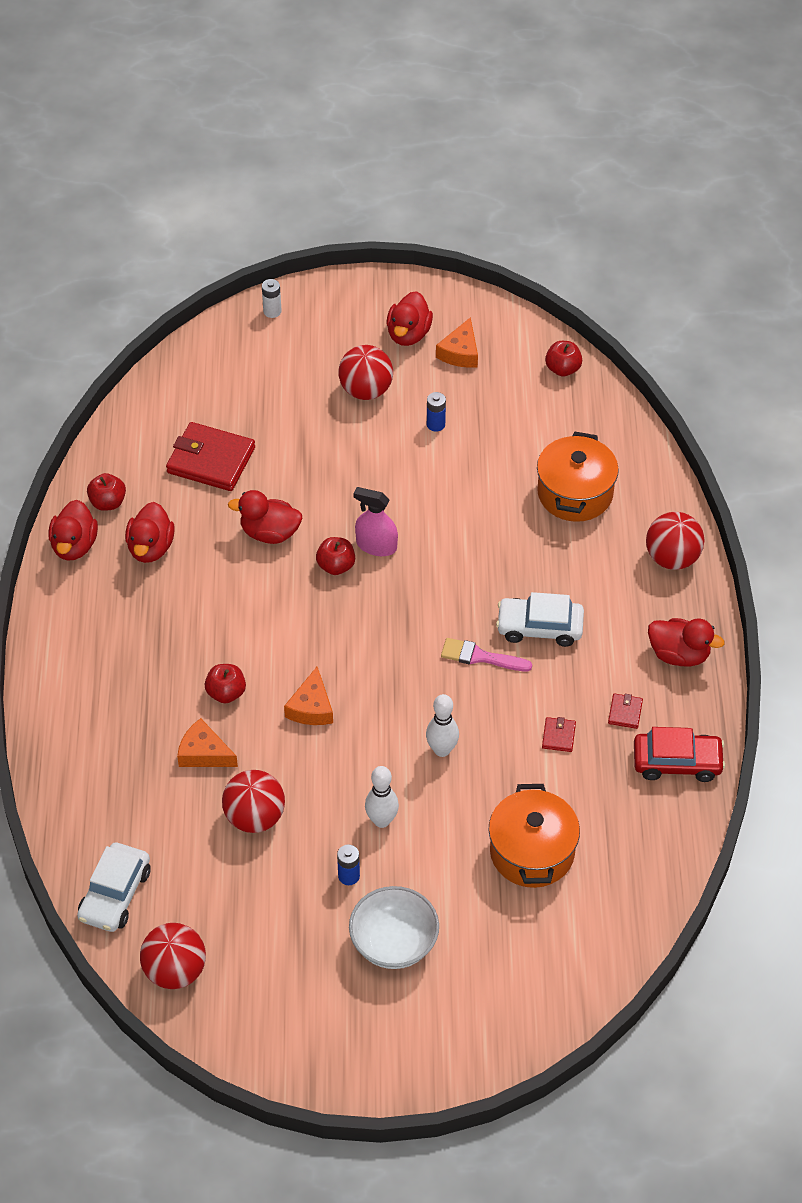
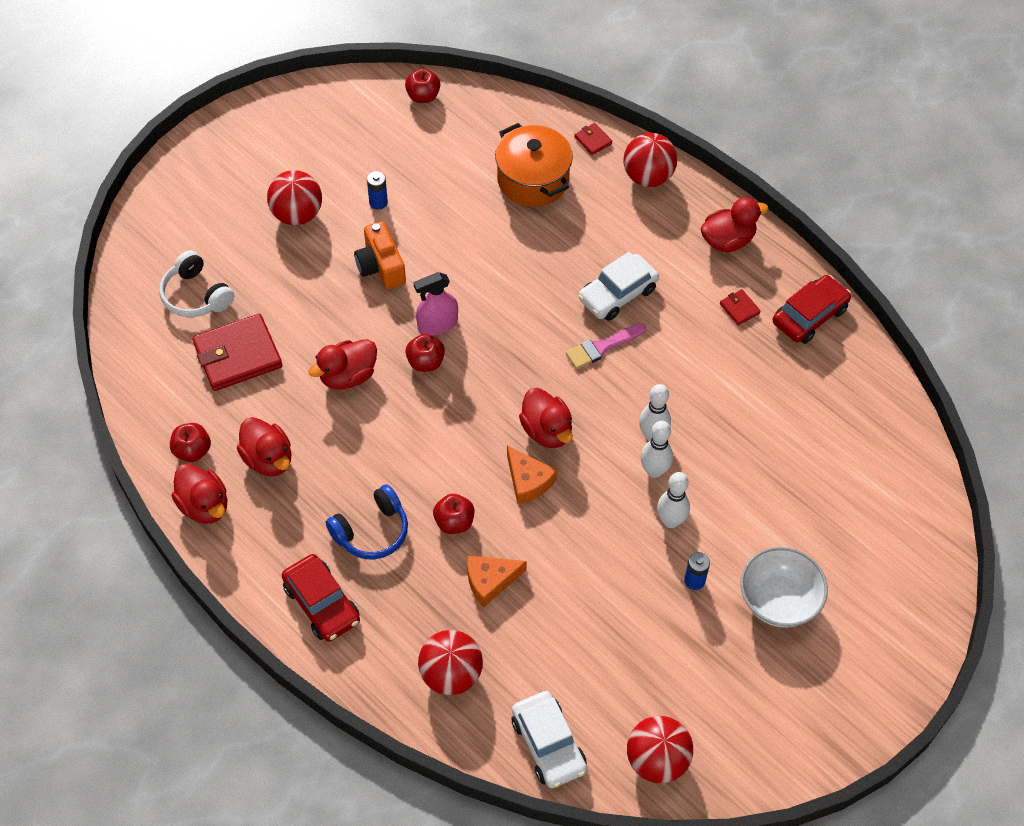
camera: 45 degrees left, 5 degrees up
(76, 673) = (322, 604): none -> red car
(163, 653) = (372, 531): none -> blue headphones
(229, 396) = (196, 295): none -> white headphones
(255, 817) = (581, 596): red ball -> red ball (451, 674)
(272, 311) = (154, 206): white battery -> none
(383, 472) = (380, 266): none -> orange camera
(408, 334) = (281, 149): red duck -> red duck (547, 431)
(412, 776) = (654, 471): none -> white bowling pin
(460, 352) = (335, 136): orange cheese -> none
(532, 852) = (791, 456): orange pot -> none
(558, 736) = (716, 360): red wallet -> red wallet (593, 140)

